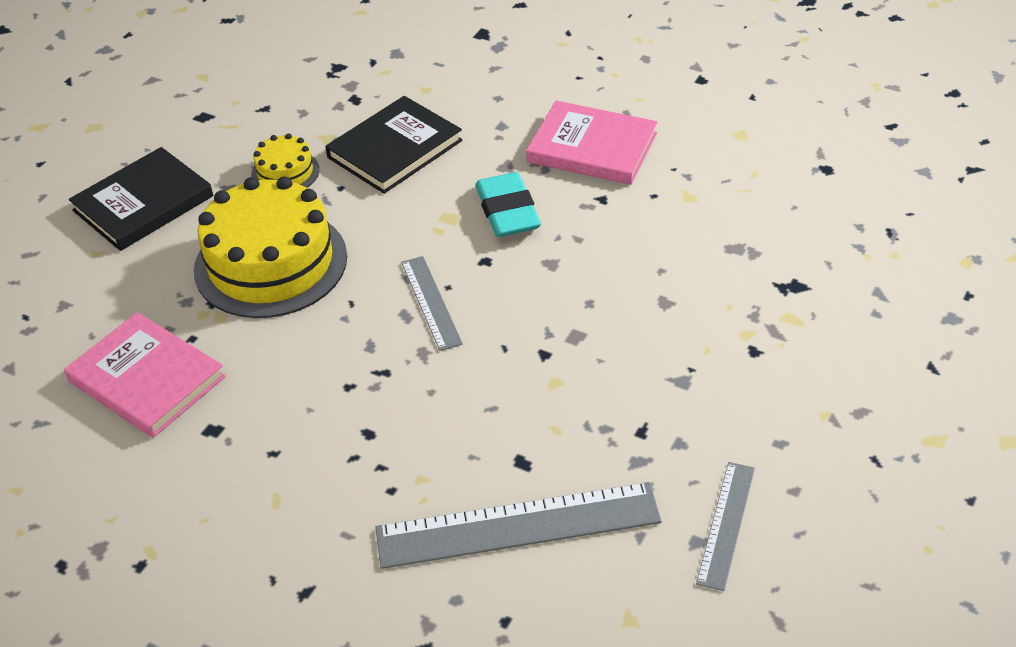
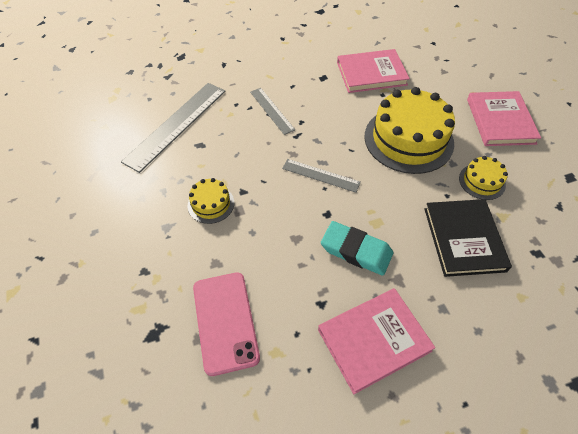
camera: 130 degrees right, 10 degrees up
(143, 203) = (500, 121): black book -> pink book
(600, 368) = (211, 204): none -> yellow cake
(711, 247) = (225, 322): none -> pink phone
(726, 524) = (92, 180): grey ruler -> grey ruler (272, 110)

